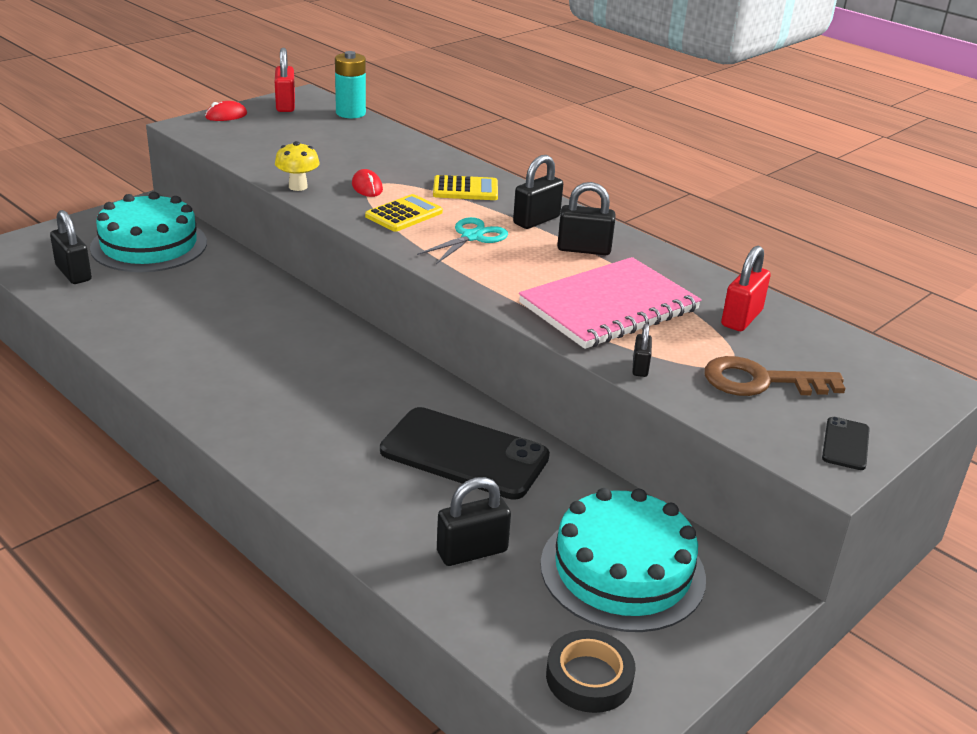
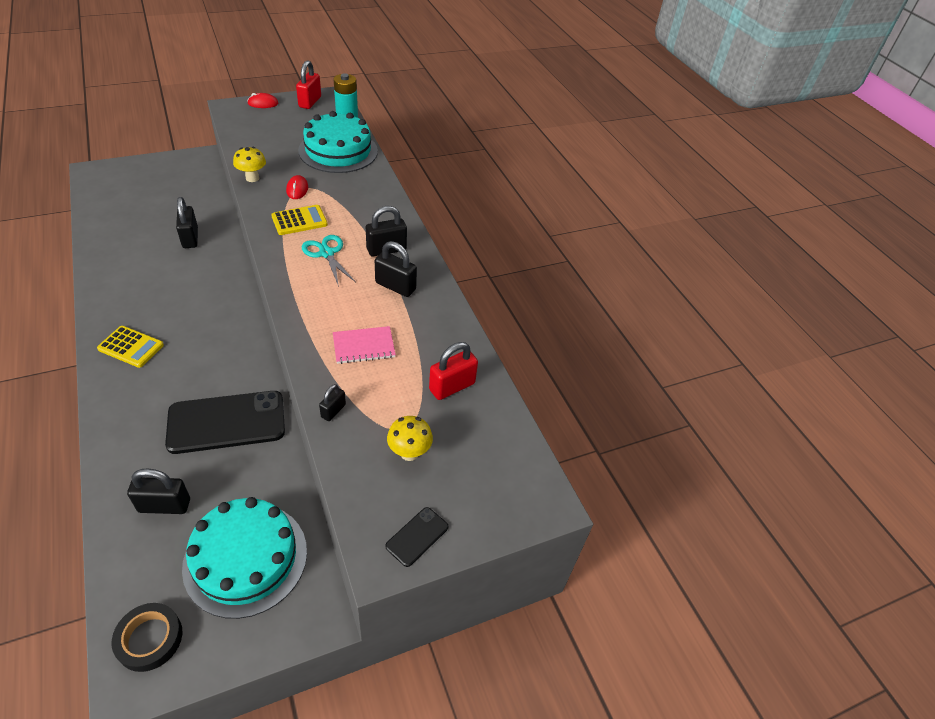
camera: 20 degrees right, 15 degrees up
(73, 273) = (116, 201): black padlock -> black padlock (190, 238)
(149, 245) = (177, 190): turquoise cake -> turquoise cake (338, 151)
(464, 454) = (226, 422): black phone -> black phone turned 60 degrees counterclockwise
(465, 189) = (362, 208): yellow calculator -> yellow calculator (131, 347)
(471, 237) = (326, 253): turquoise scissors -> turquoise scissors turned 90 degrees counterclockwise
(609, 307) = (364, 346): pink notebook -> pink notebook, size x0.50
(760, 381) = (409, 453): brown key -> yellow mushroom

